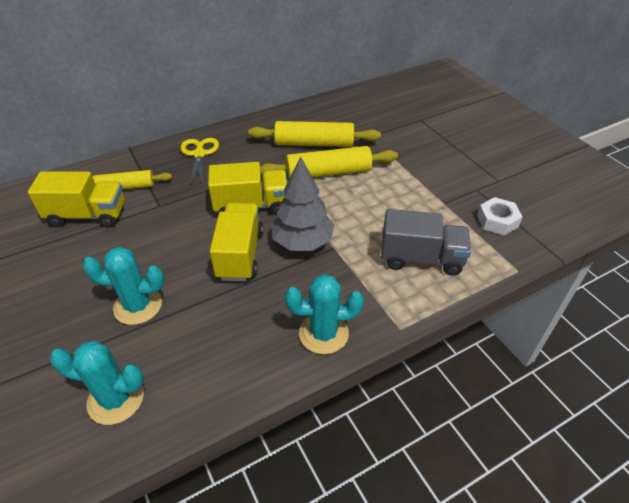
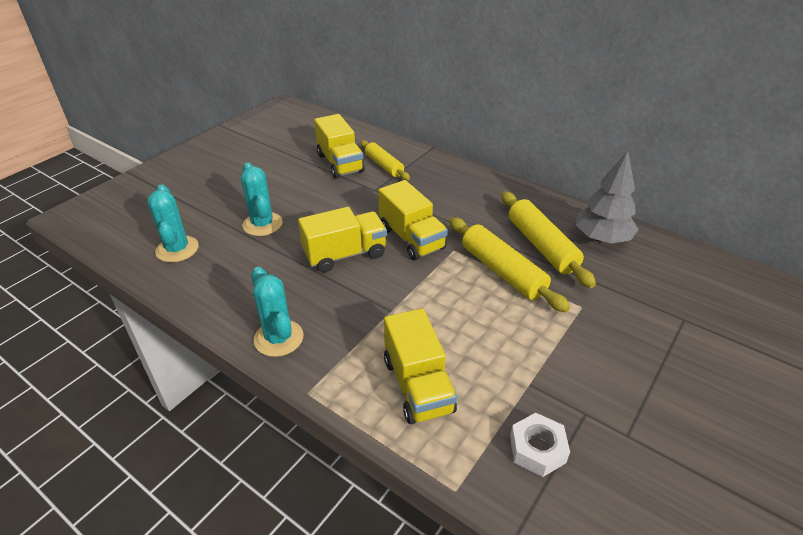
camera: 65 degrees right, 5 degrees down
(199, 154) = (457, 183): yellow scissors -> none
(302, 242) = (385, 287): grey tree -> grey tree (601, 238)
(421, 258) = (418, 385): grey truck -> yellow truck

